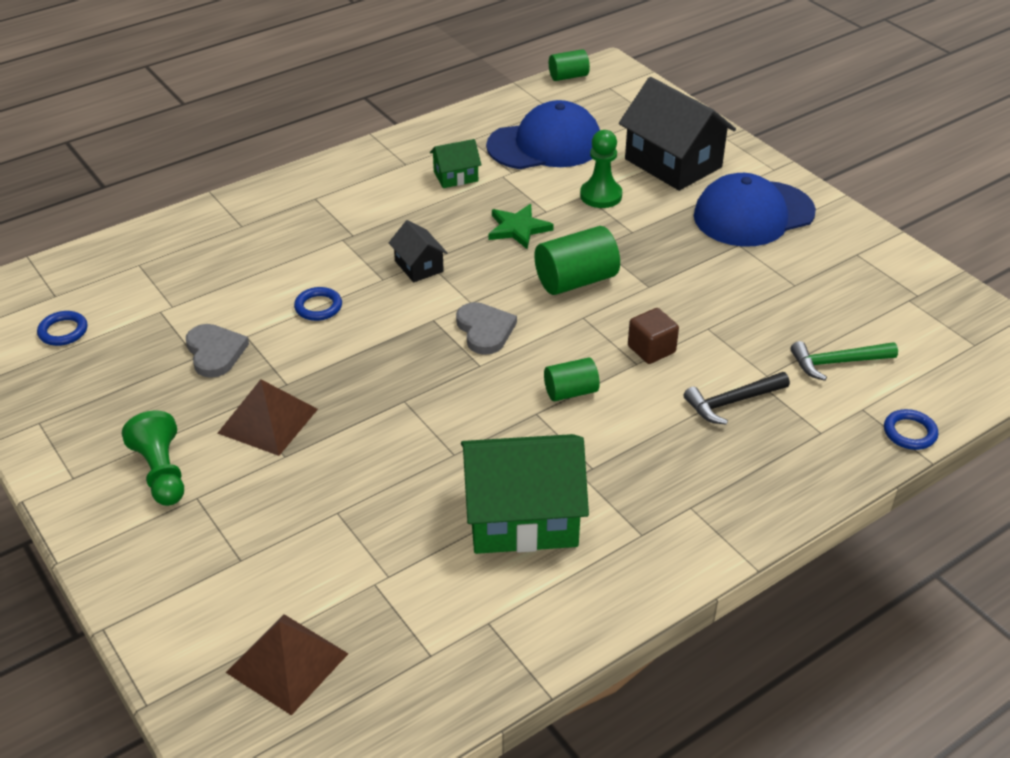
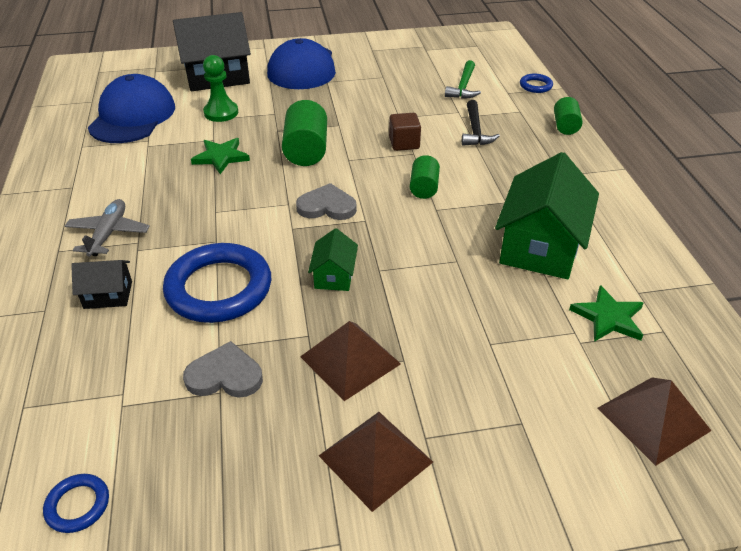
camera: 65 degrees left, 0 degrees up
(161, 472) = (375, 458): green pawn -> brown pyramid
(318, 307) = (219, 288): blue ring -> blue ring, size x2.25
(353, 214) = (108, 234): none -> grey plane
(419, 266) = (218, 217): black house -> black house (108, 295)
(427, 601) = (608, 317): none -> green star
(455, 176) = (121, 167): green house -> green house (334, 276)
(568, 76) = (60, 82): green cylinder -> green cylinder (565, 126)

